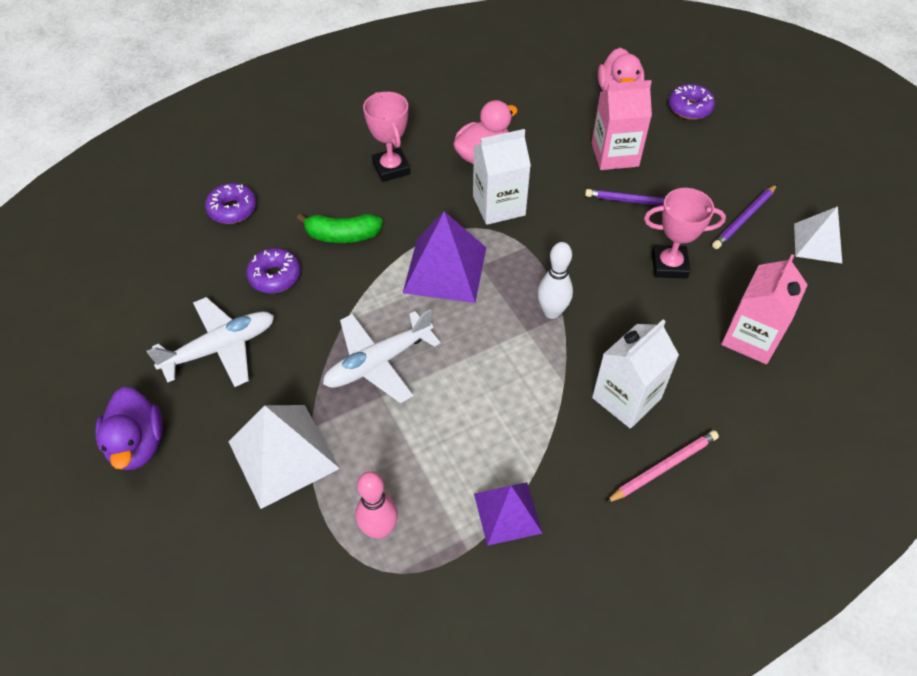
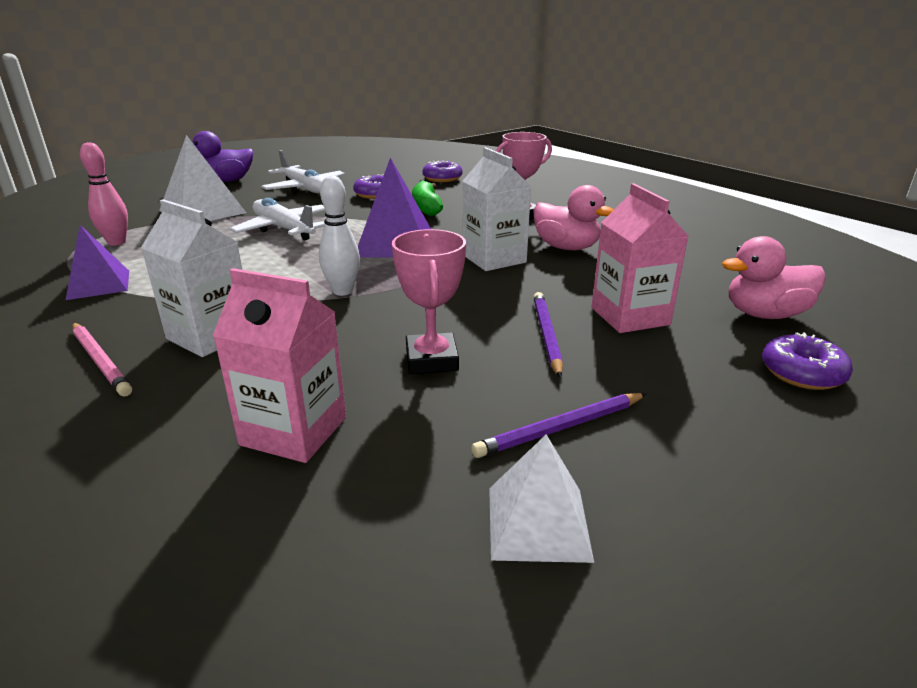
camera: 80 degrees right, 25 degrees down
(744, 218) = (561, 428): purple pencil -> purple pencil turned 60 degrees counterclockwise

